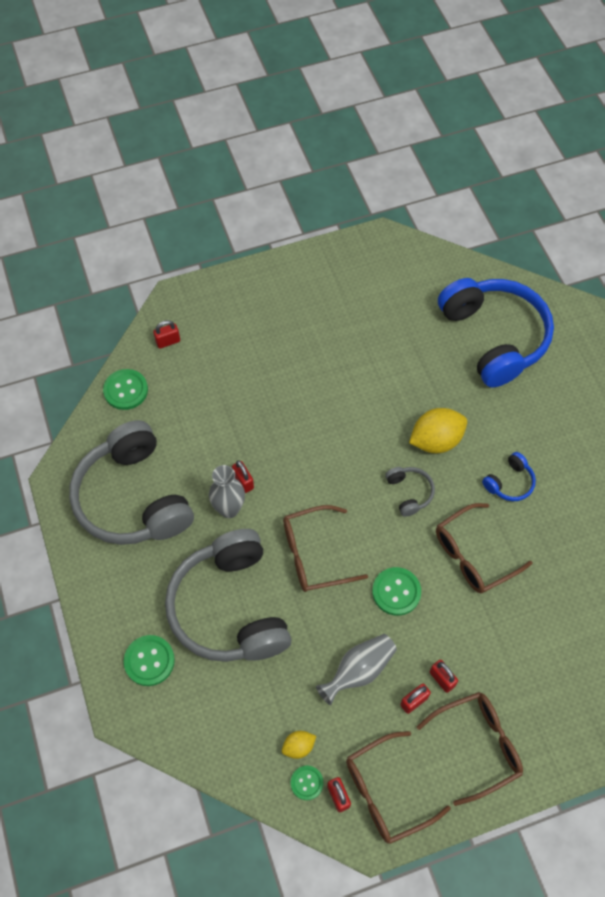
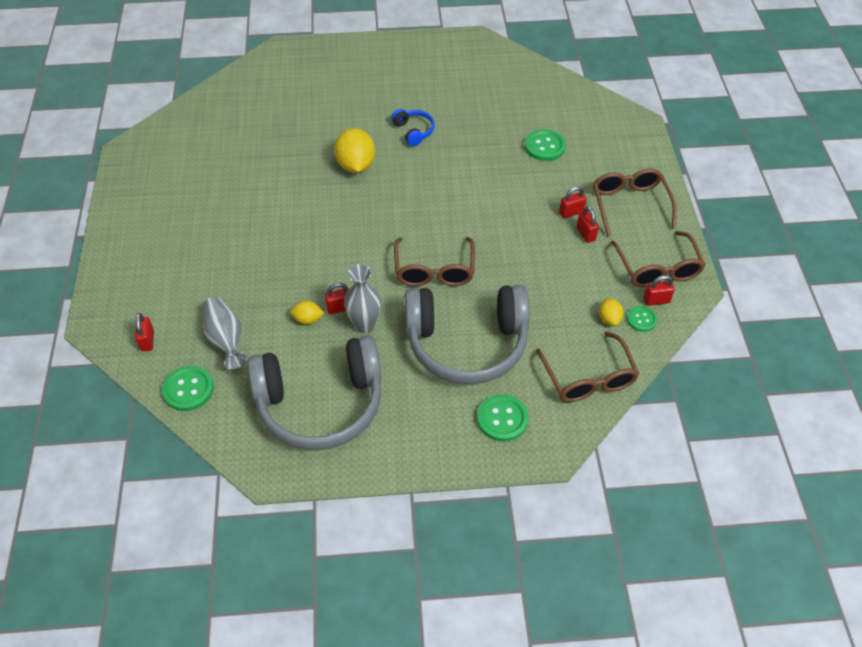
camera: 75 degrees left, 10 degrees down
(223, 458) = (308, 319): none -> yellow lemon
(359, 671) = (551, 263): grey vase -> grey vase (226, 339)
(396, 592) = (487, 223): green button -> green button (544, 146)
(409, 493) = (398, 193): grey headphones -> none
(473, 555) = (470, 168): brown glasses -> brown glasses (588, 378)
(494, 337) = (274, 106): blue headphones -> none

